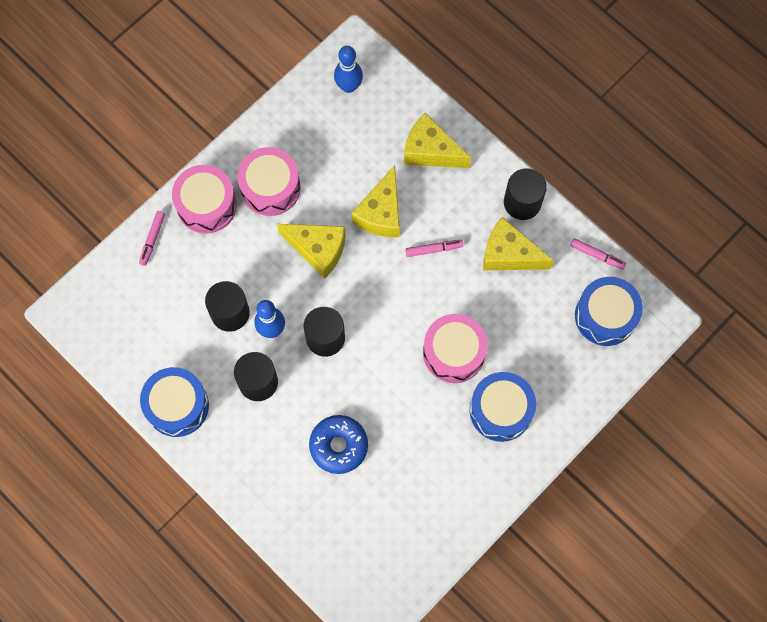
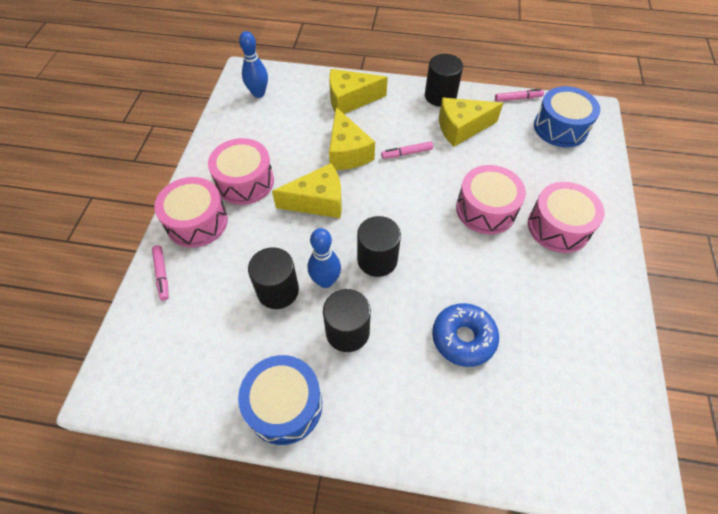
camera: 35 degrees left, 15 degrees down
(433, 249) = (407, 153): pink marker -> pink marker turned 150 degrees counterclockwise
(500, 410) = (558, 227): blue drum -> pink drum

